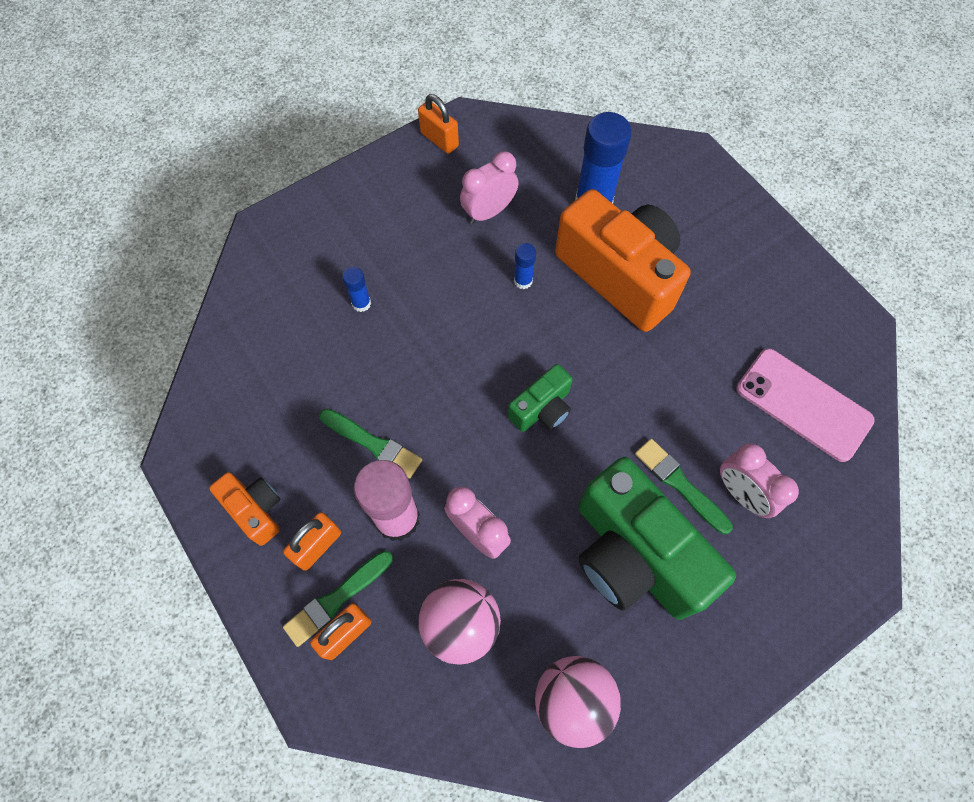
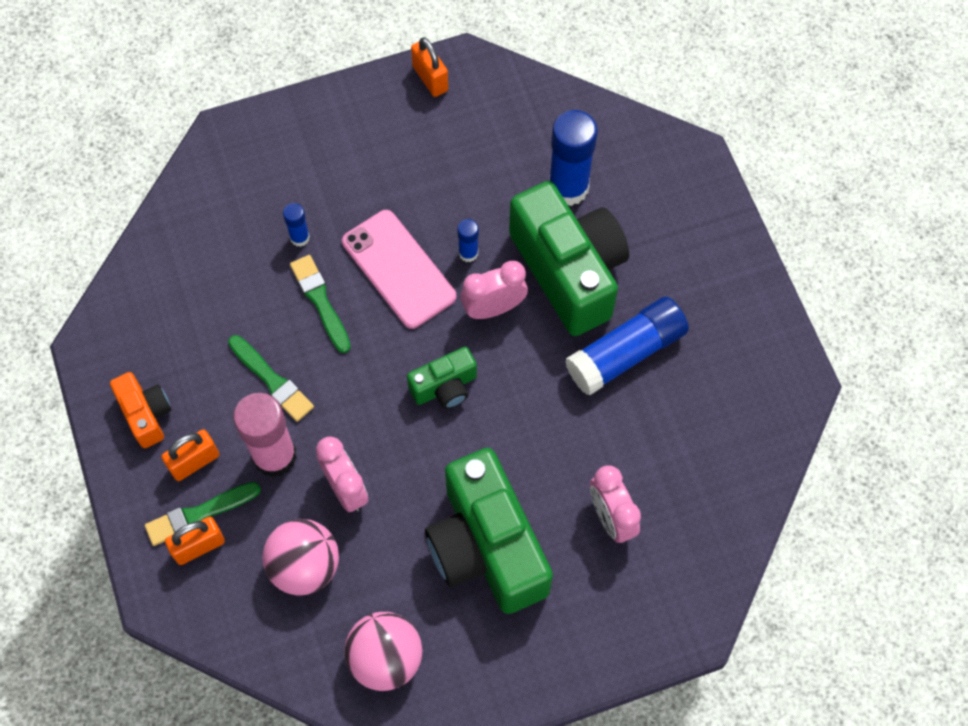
camera: 15 degrees right, 0 degrees up
(489, 212) = (457, 171): pink clock -> pink clock (493, 308)
(620, 275) = (569, 271): orange camera -> green camera
(680, 484) = (554, 493): green brush -> green brush (320, 301)
(697, 336) = (626, 353): none -> blue glue stick
(803, 404) = (707, 448): pink phone -> pink phone (399, 269)

